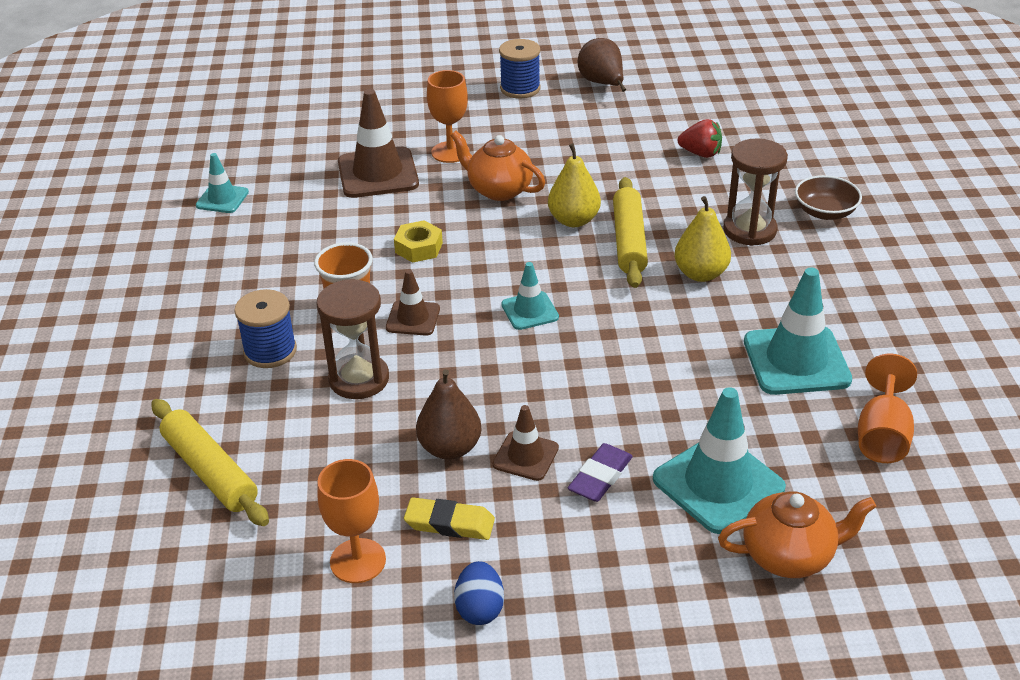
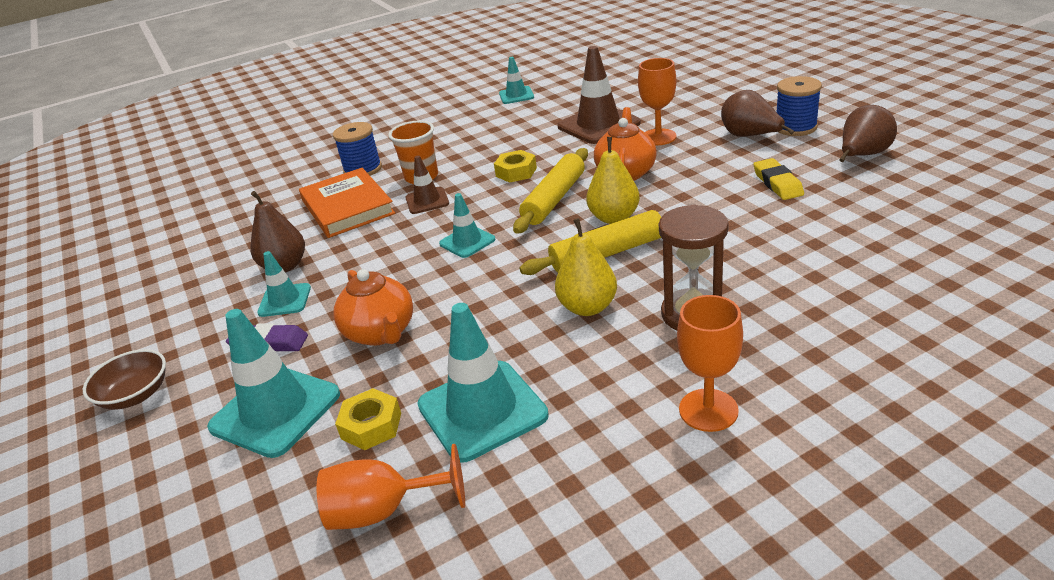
camera: 70 degrees right, 5 degrees down
(210, 471) = (240, 196): yellow rolling pin -> yellow rolling pin (554, 199)
(358, 561) = (164, 273): orange goblet -> orange goblet (708, 410)
(359, 379) = (347, 207): brown hourglass -> orange book
(449, 523) = (204, 294): yellow eraser -> yellow eraser (777, 183)
(480, 608) = (119, 336): blue egg -> none
(509, 112) = (750, 136): none -> brown pear
(525, 456) = (285, 300): brown traffic cone -> turquoise traffic cone
(700, 153) = (806, 243): red strawberry -> none
(778, 425) = (371, 426): none -> yellow nut
(789, 555) = (185, 485): orange teapot -> orange teapot (381, 333)
(825, 212) = (784, 355): brown bowl -> brown bowl (135, 395)

